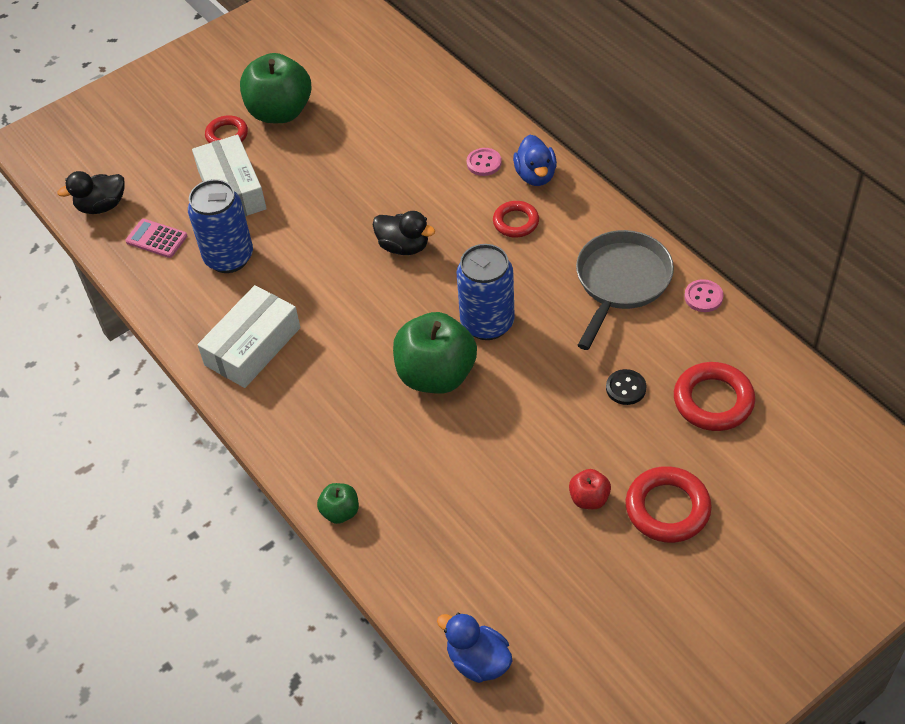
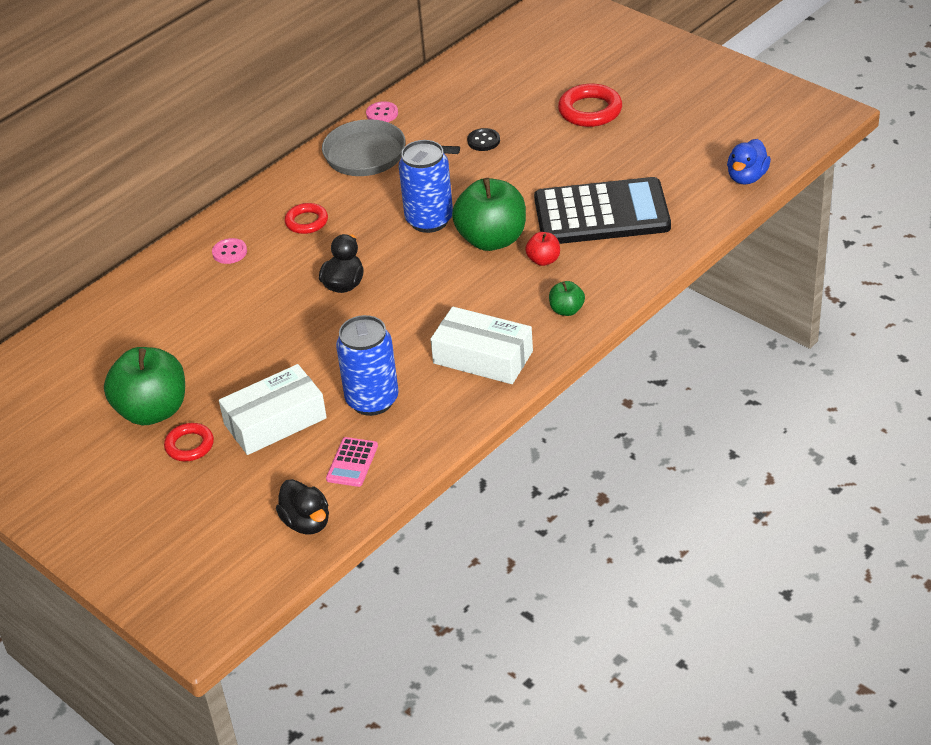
camera: 100 degrees left, 10 degrees down
(340, 512) = (645, 267): green apple -> green apple (566, 310)
(451, 486) = (601, 213): none -> black calculator
(535, 175) = (245, 218): blue duck -> none
(589, 498) = (592, 146): red apple -> red apple (543, 260)
(713, 401) = (486, 100): red ring -> none

